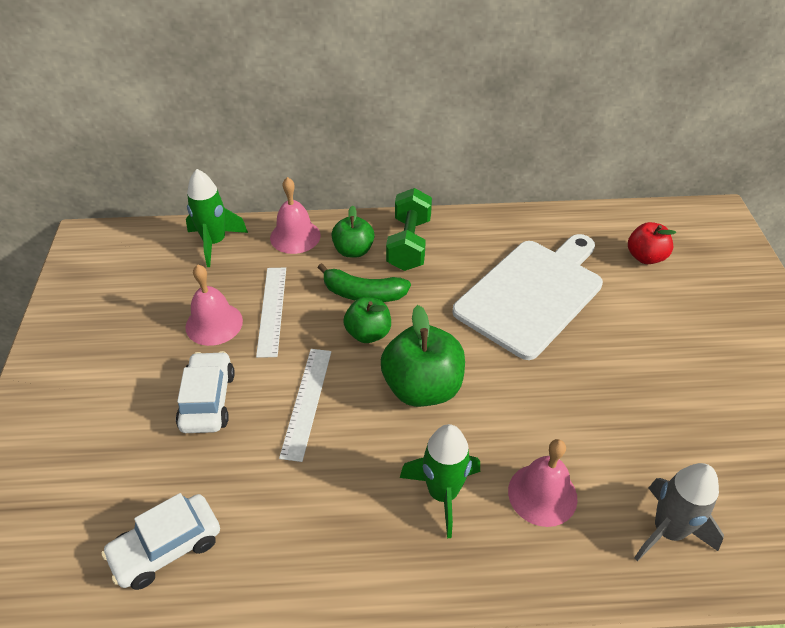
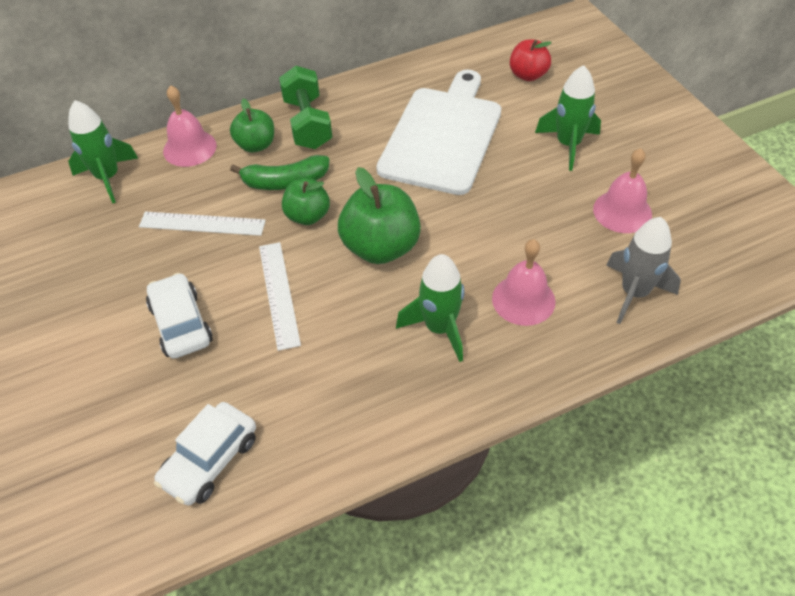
camera: 20 degrees left, 5 degrees up
(214, 323) = (149, 253): pink bell -> pink bell (622, 211)
(272, 310) = (202, 223): white ruler -> white ruler turned 60 degrees counterclockwise
(658, 342) = (568, 145): none -> green rocket

